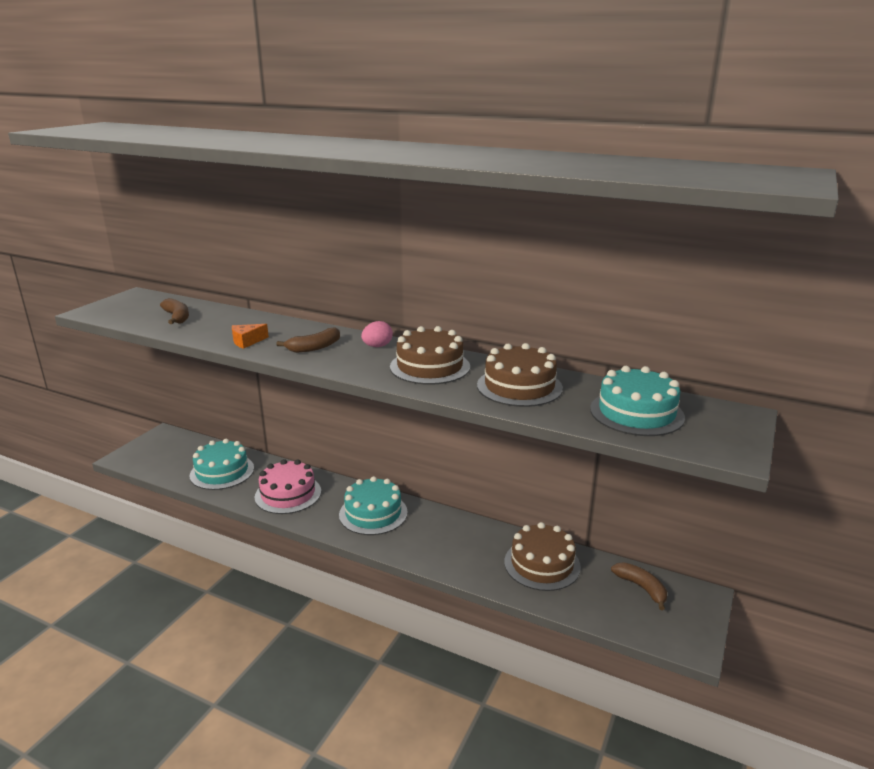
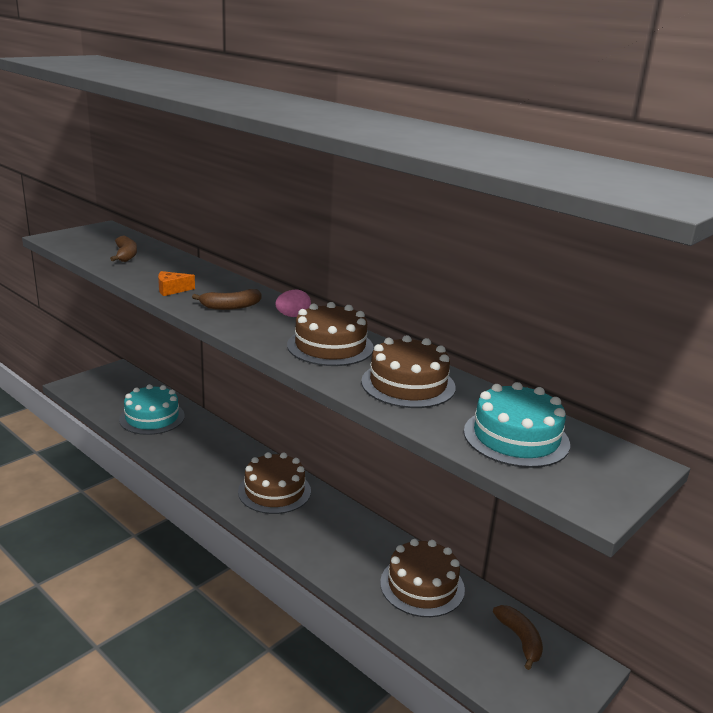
camera: 15 degrees right, 0 degrees up
(288, 494) = (202, 453): pink cake -> none
(373, 513) = (274, 491): turquoise cake -> brown cake

